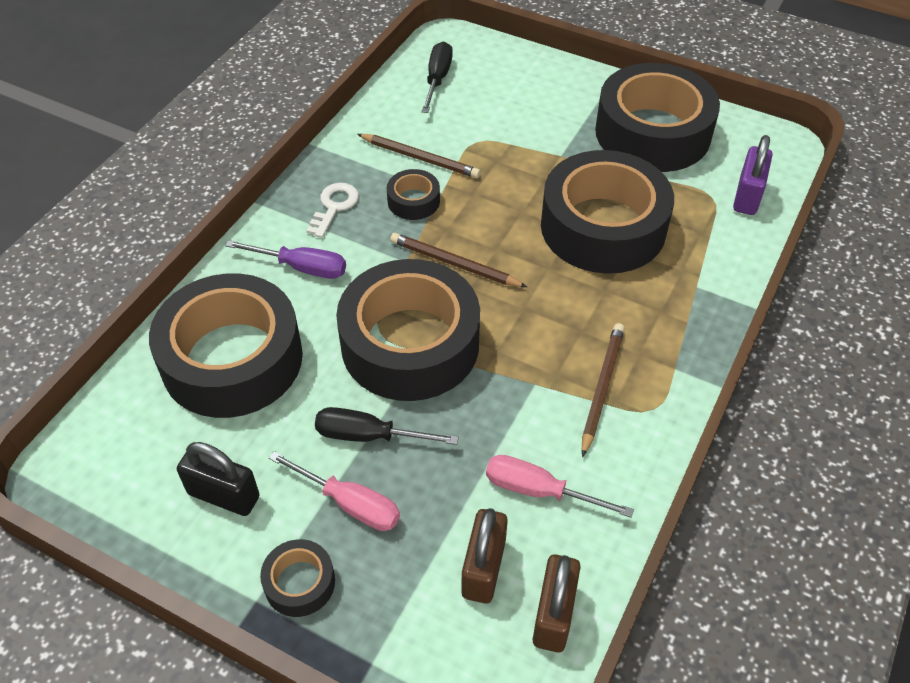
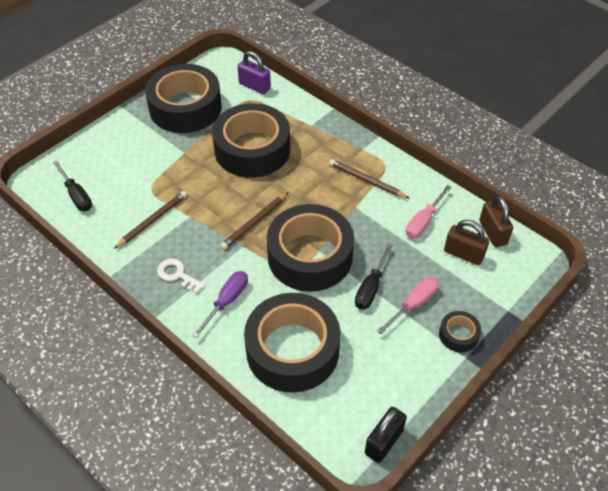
camera: 75 degrees left, 0 degrees up
(223, 495) = (395, 365): black padlock -> black padlock (384, 442)
(413, 201) = (191, 232): black tape -> none
(437, 79) = (76, 195): black screwdriver -> black screwdriver turned 150 degrees counterclockwise
(553, 615) = (492, 233): brown padlock -> brown padlock turned 45 degrees clockwise

